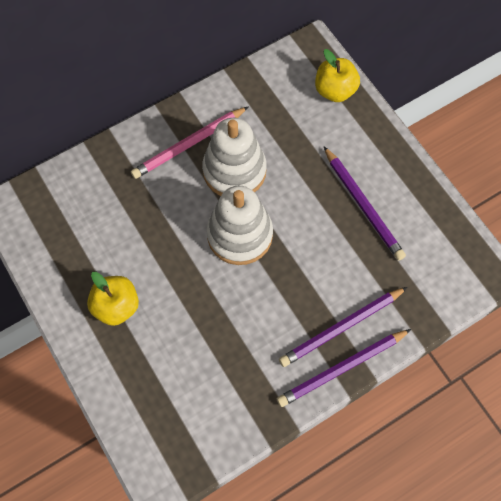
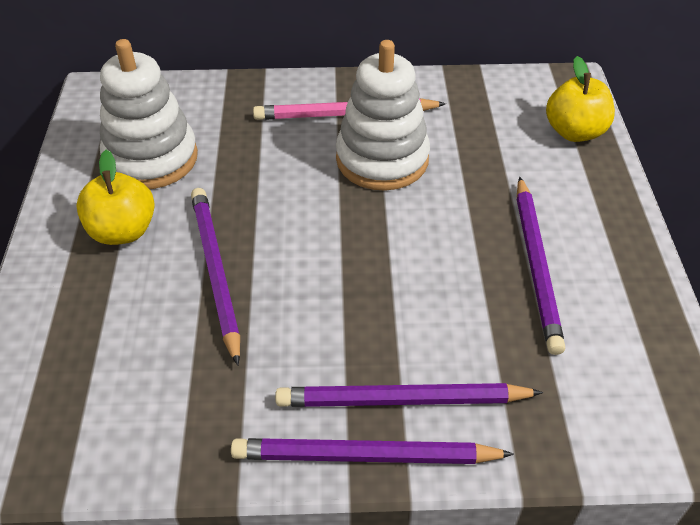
camera: 30 degrees right, 20 degrees down
(192, 304) = (216, 272): none -> purple pencil
(239, 235) = (337, 225): white stacking toy -> white stacking toy (151, 158)

